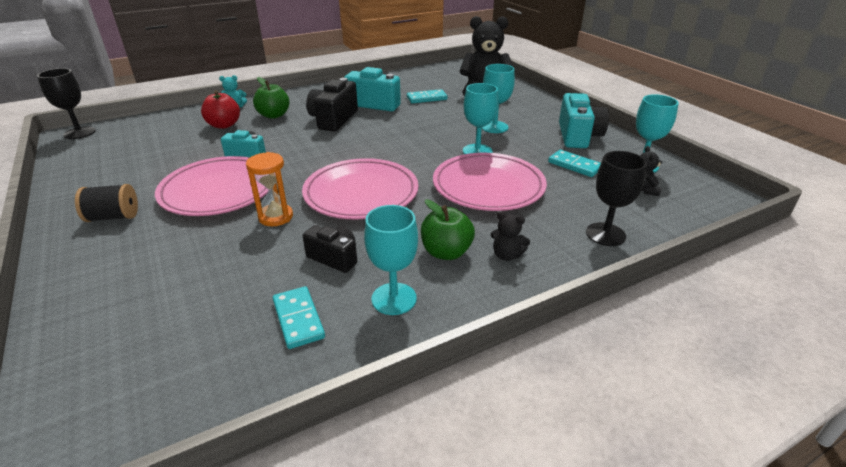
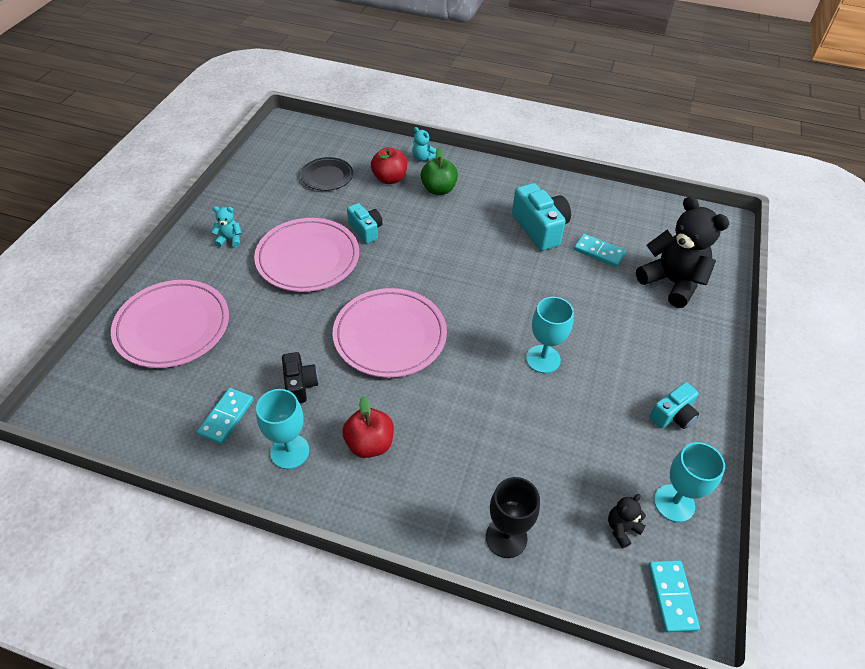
camera: 45 degrees right, 15 degrees up
(79, 133) = (293, 126): black goblet -> none
(113, 217) = (230, 240): black spool -> turquoise teddy bear
(163, 144) = (327, 176): none -> black plate
(276, 217) = (311, 315): orange hourglass -> none
(333, 119) = (477, 228): black camera -> none
(446, 252) = (369, 444): green apple -> red apple
(488, 186) = (491, 407): pink plate -> pink plate (173, 327)
(494, 127) = (606, 340): turquoise goblet -> none
(507, 255) = (404, 485): black teddy bear -> none
(574, 165) = (605, 447): turquoise domino -> turquoise domino (671, 597)
(578, 136) = (673, 415): turquoise camera -> turquoise camera, size x0.61

